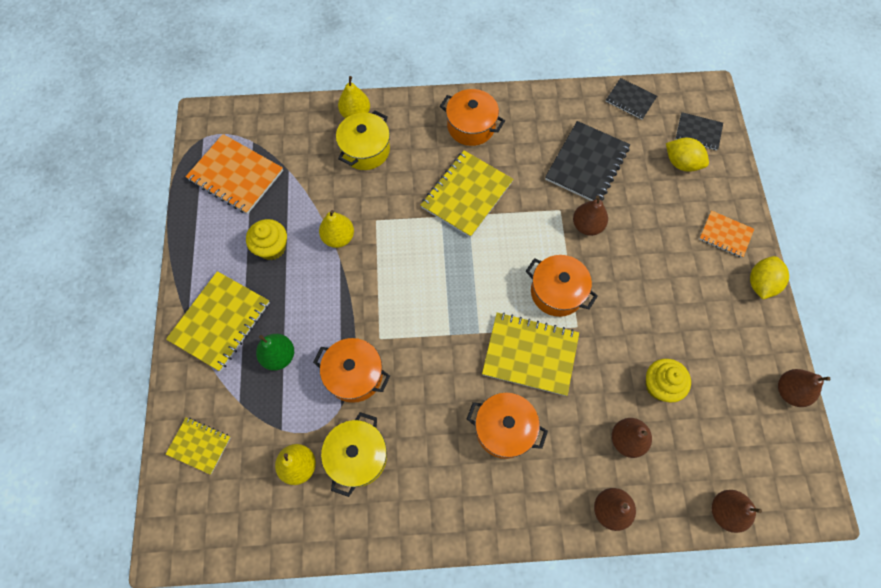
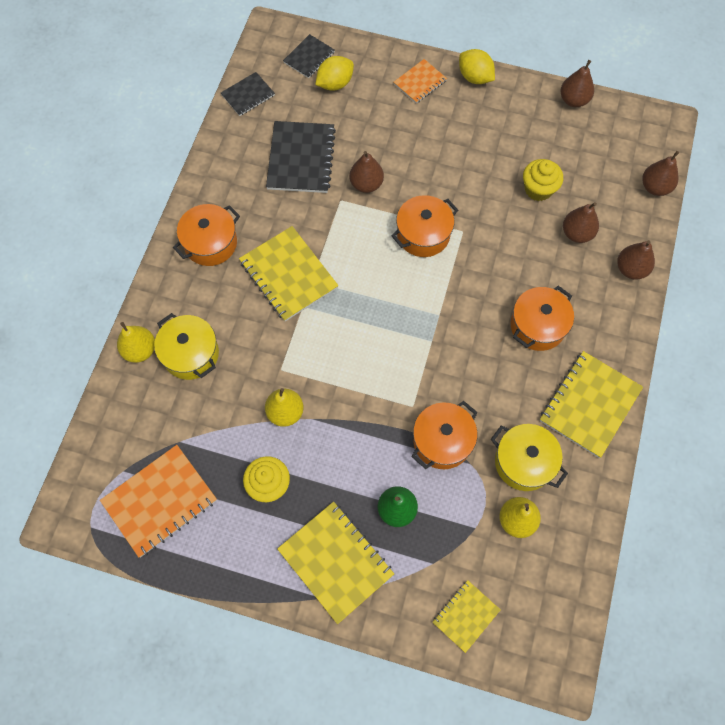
camera: 70 degrees left, 0 degrees up
(530, 354) = (475, 279): yellow notebook -> yellow notebook (589, 404)
(587, 164) = (301, 158): black notebook -> black notebook turned 45 degrees clockwise

